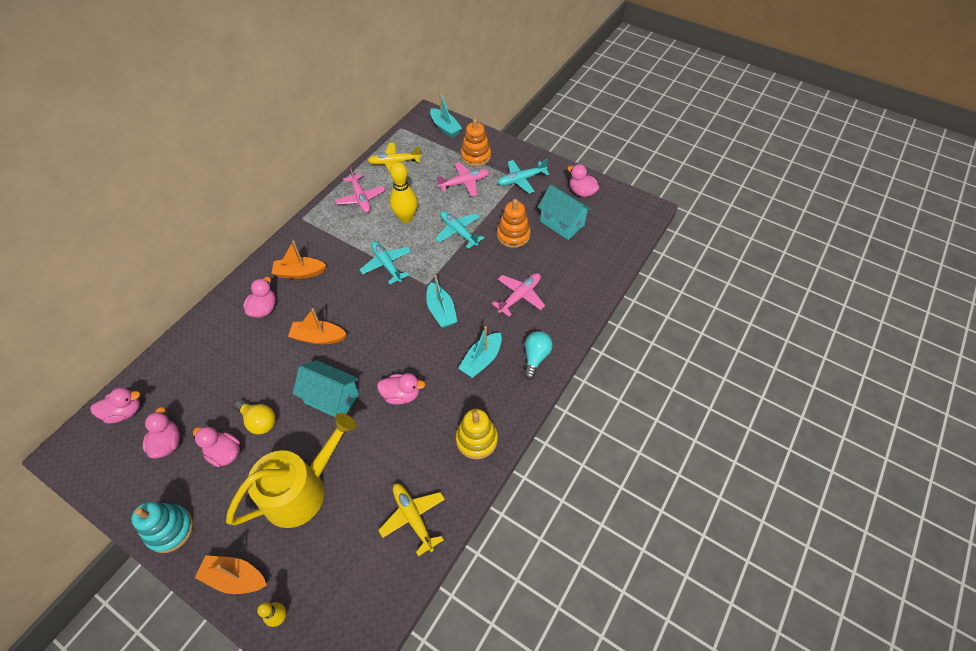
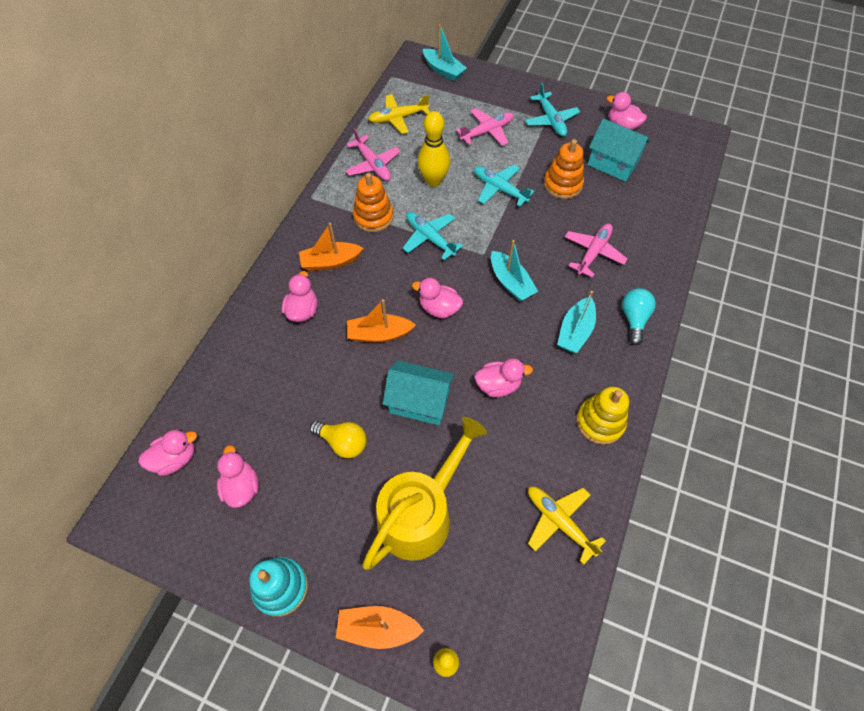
camera: 10 degrees left, 5 degrees up
(225, 453) = (315, 486): pink duck -> pink duck (439, 308)
(475, 156) = (489, 99): orange stacking toy -> orange stacking toy (373, 217)
(521, 180) = (550, 120): turquoise plane -> turquoise plane turned 75 degrees counterclockwise

